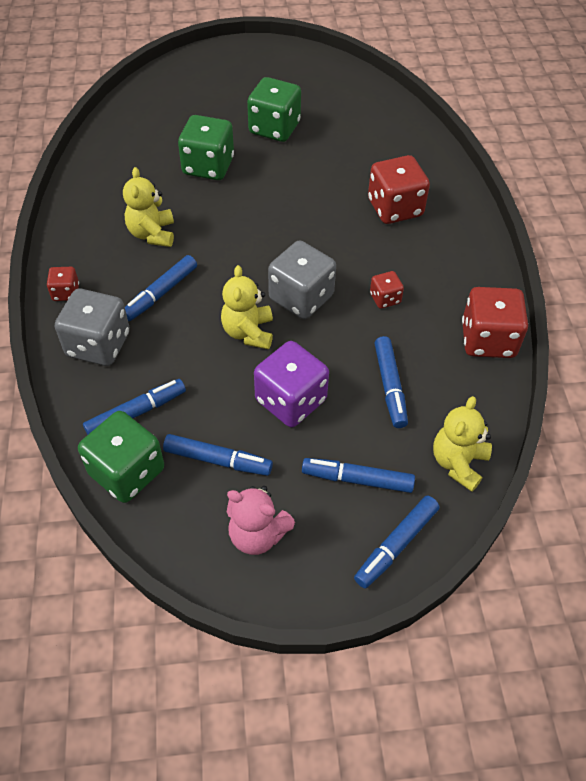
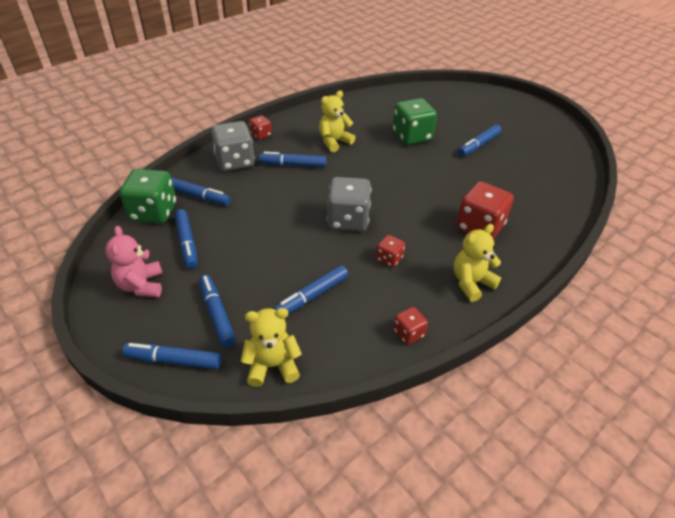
camera: 55 degrees right, 10 degrees down
(248, 332) = (297, 211): yellow teddy bear -> yellow teddy bear (471, 283)
(274, 128) = (478, 145): green dice -> blue marker
(291, 400) = (258, 253): purple dice -> none
(488, 340) = (408, 333): red dice -> red dice, size x0.51

